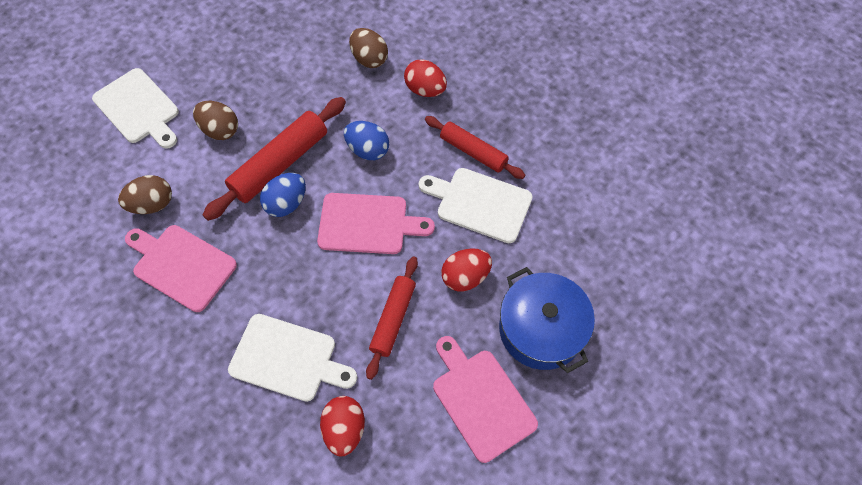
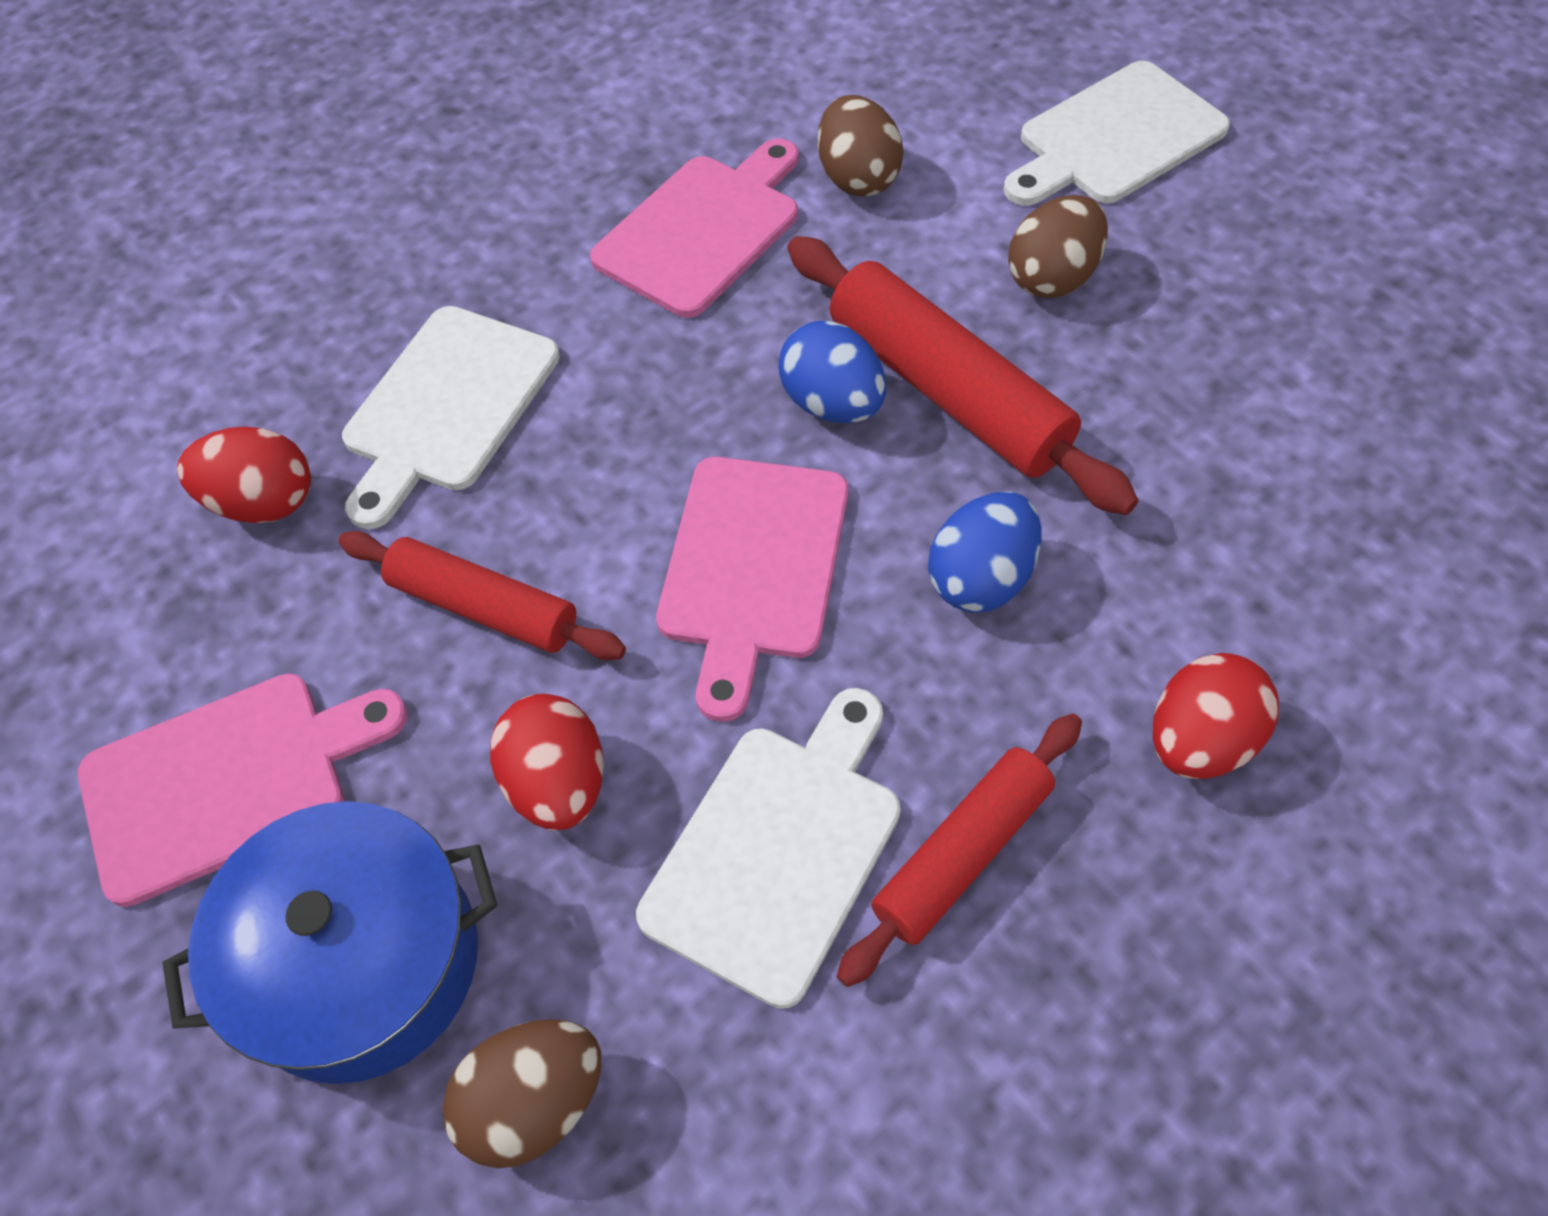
camera: 100 degrees right, 5 degrees down
(369, 59) = (1310, 597): brown egg -> brown egg (534, 1102)

